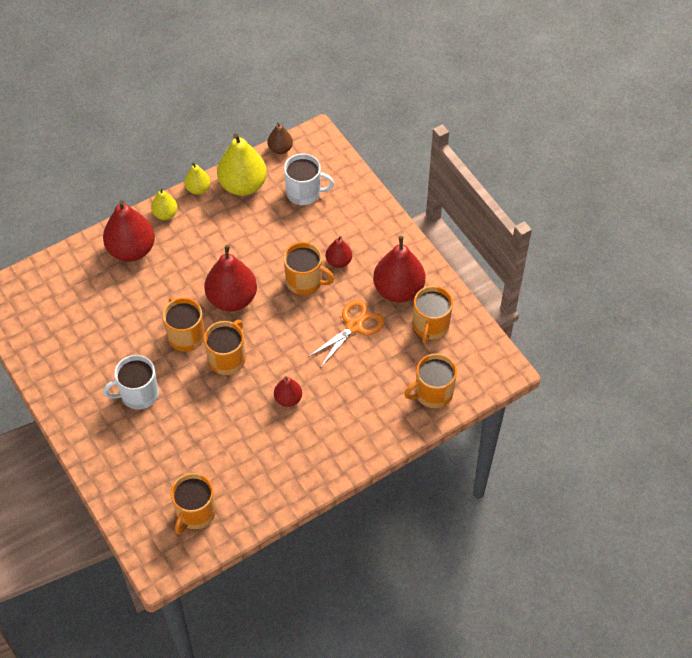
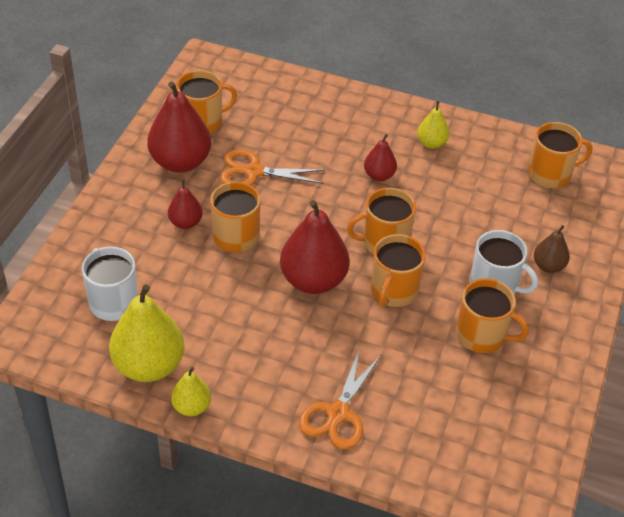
camera: 130 degrees left, 10 degrees down
(131, 250) = (338, 413): red pear -> orange scissors
(165, 214) = (258, 415): yellow pear -> yellow pear (431, 143)
(280, 149) = (61, 363): brown pear -> brown pear (548, 266)
(432, 393) = (273, 89): orange mug -> orange mug (482, 335)

